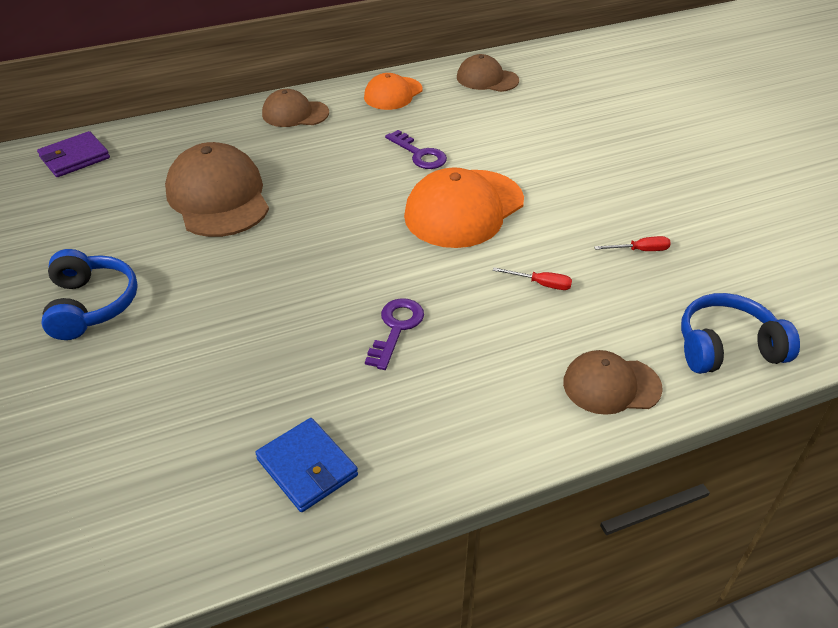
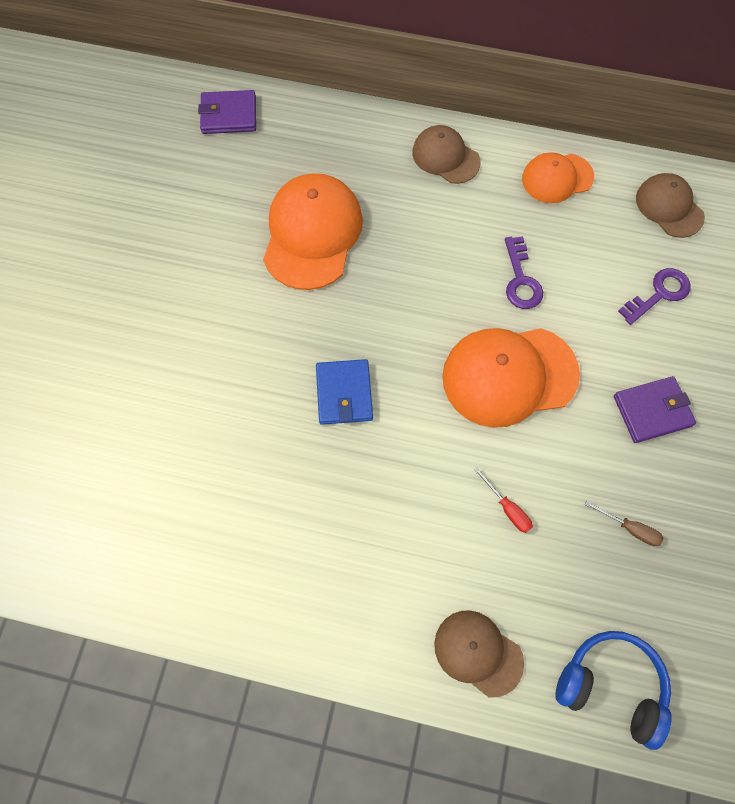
camera: 35 degrees right, 25 degrees up
(92, 305) = (151, 303): blue headphones -> none
(218, 197) = (312, 234): brown cap -> orange cap
(307, 467) = (202, 566): blue wallet -> blue wallet (344, 393)
(396, 328) = (353, 477): purple key -> purple key (659, 294)
(586, 181) = (652, 411): none -> purple wallet
(640, 250) = (630, 528): red screwdriver -> brown screwdriver

